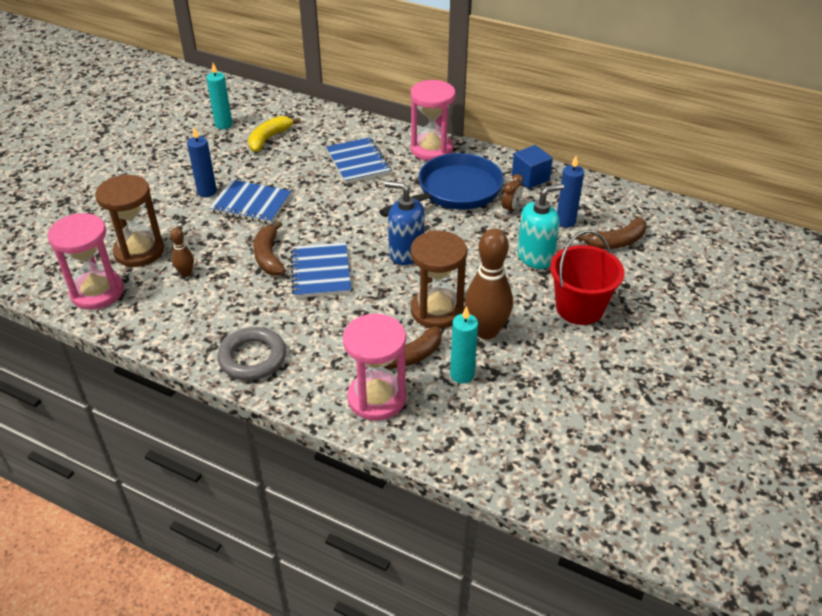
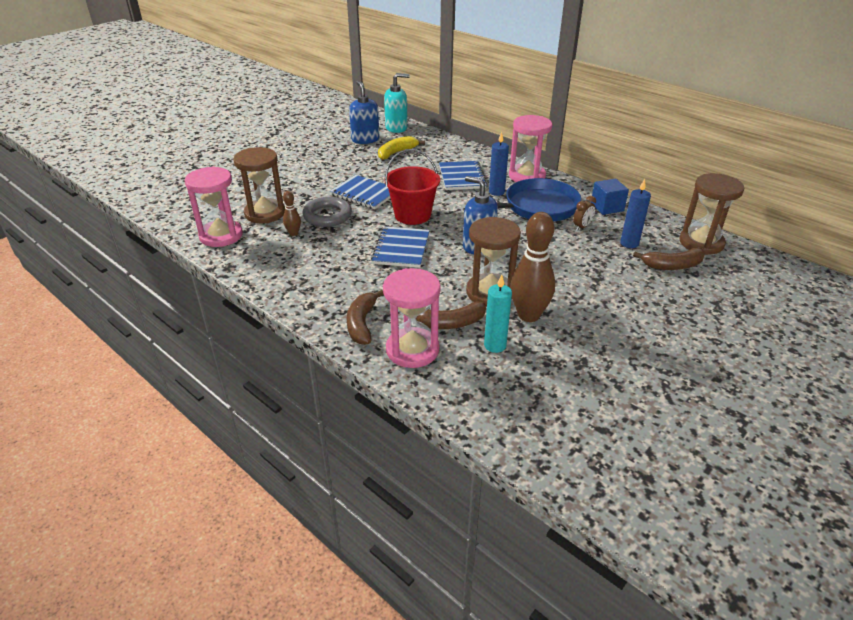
camera: 15 degrees right, 5 degrees down
(207, 192) = (333, 181): blue candle -> blue candle (496, 192)
(223, 124) = (365, 139): turquoise candle -> blue soap dispenser
(252, 358) = (320, 301): grey ring -> grey ring (327, 216)
(269, 257) = (363, 232): brown banana -> brown banana (362, 323)
(535, 256) = (593, 265): turquoise soap dispenser -> turquoise soap dispenser (396, 128)
(579, 308) = (622, 311): red bucket -> red bucket (412, 215)
(638, 208) = (701, 243): none -> brown hourglass

